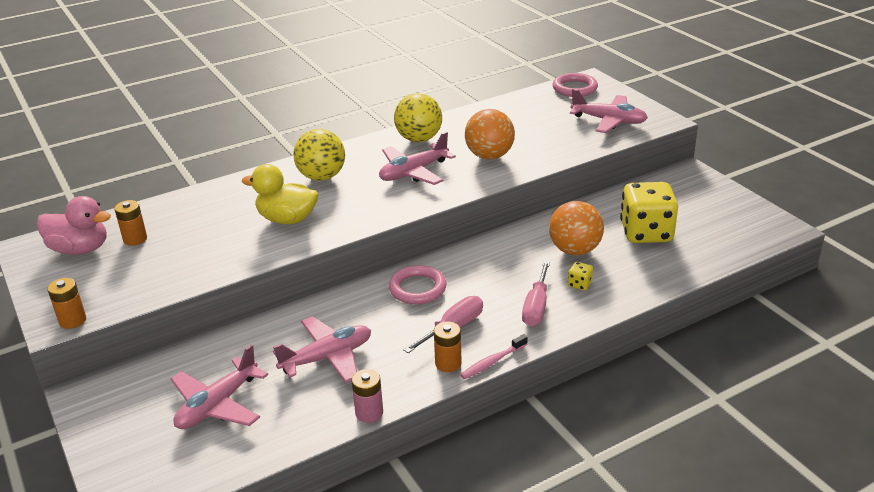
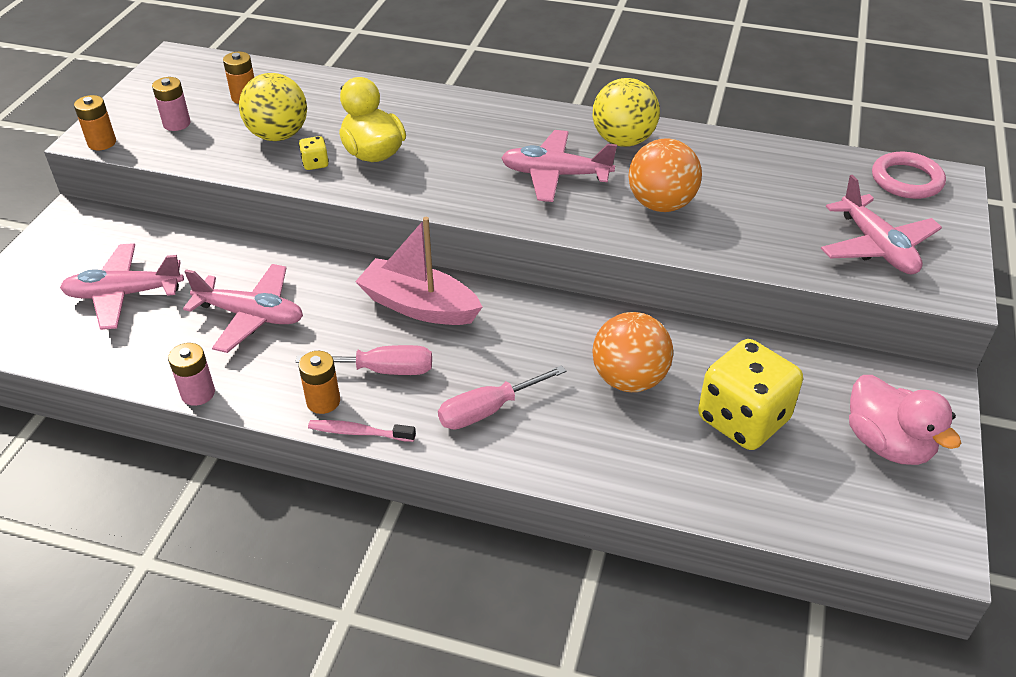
camera: 45 degrees right, 10 degrees up
(80, 249) = (199, 82): pink duck -> pink duck (887, 444)
(112, 279) = (176, 123): none -> pink battery
(321, 177) = (469, 127): yellow ball -> yellow ball (278, 135)
(417, 288) = (419, 306): pink ring -> pink boat
(579, 284) = (569, 421): yellow dice -> yellow dice (315, 163)

